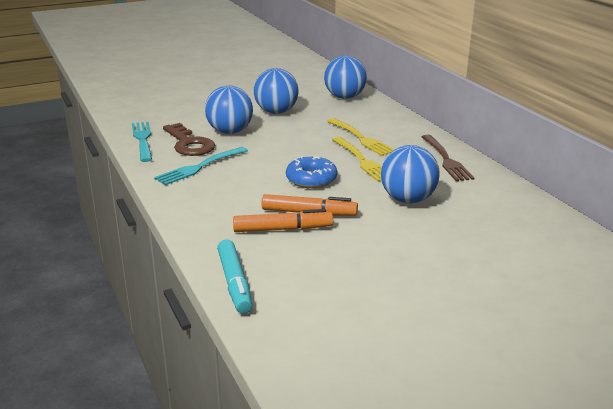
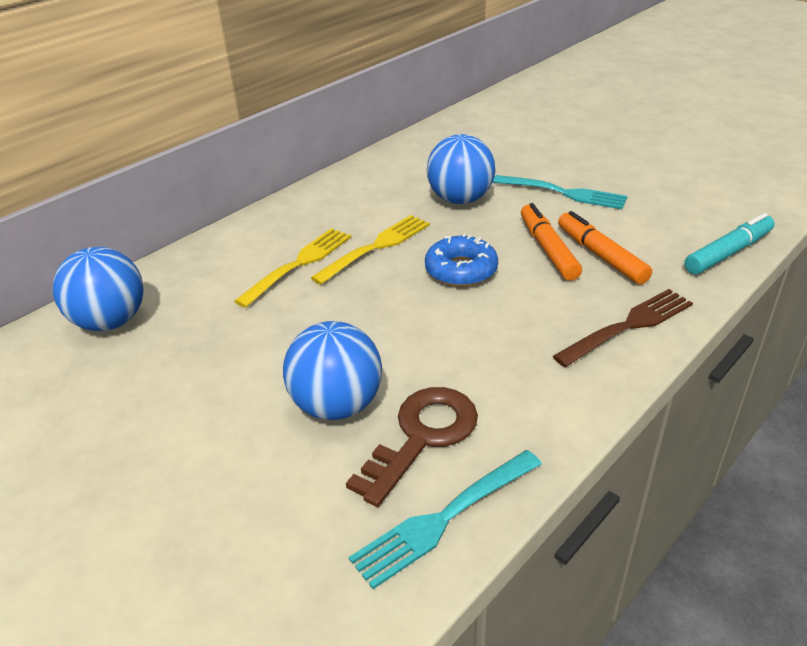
camera: 110 degrees left, 10 degrees up
(200, 167) = (501, 383): turquoise fork -> turquoise fork (562, 193)
(276, 112) = (212, 380): blue ball -> none
(445, 159) = (336, 196): brown fork -> brown fork (627, 326)

